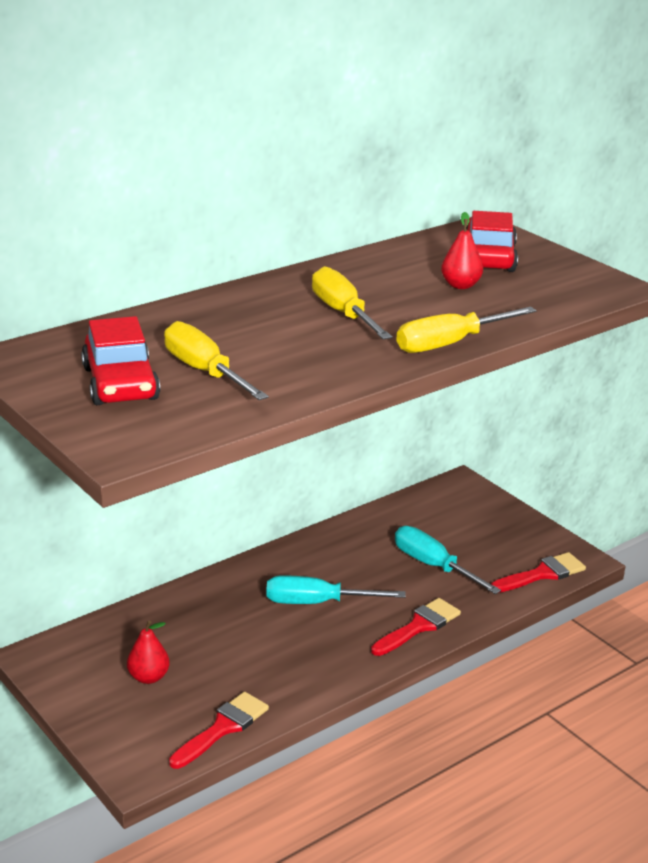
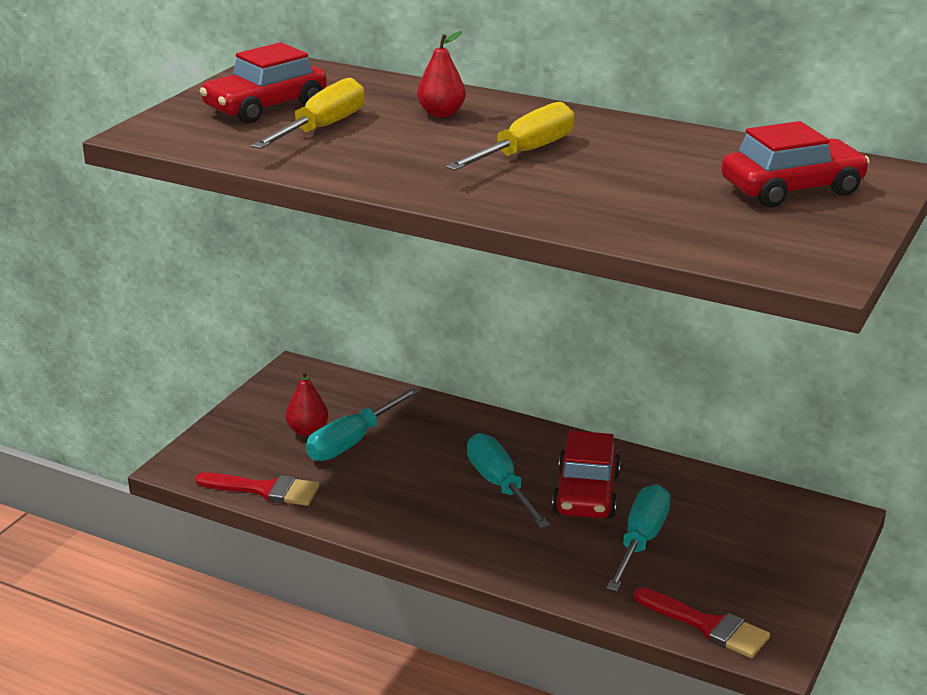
camera: 65 degrees right, 0 degrees up
(189, 657) = (352, 441): none -> turquoise screwdriver
(359, 568) = (586, 494): none -> red car
(419, 626) = (517, 560): red brush -> none
(450, 344) = (514, 211): yellow screwdriver -> none
(460, 285) = (683, 189): red pear -> red pear (441, 113)

